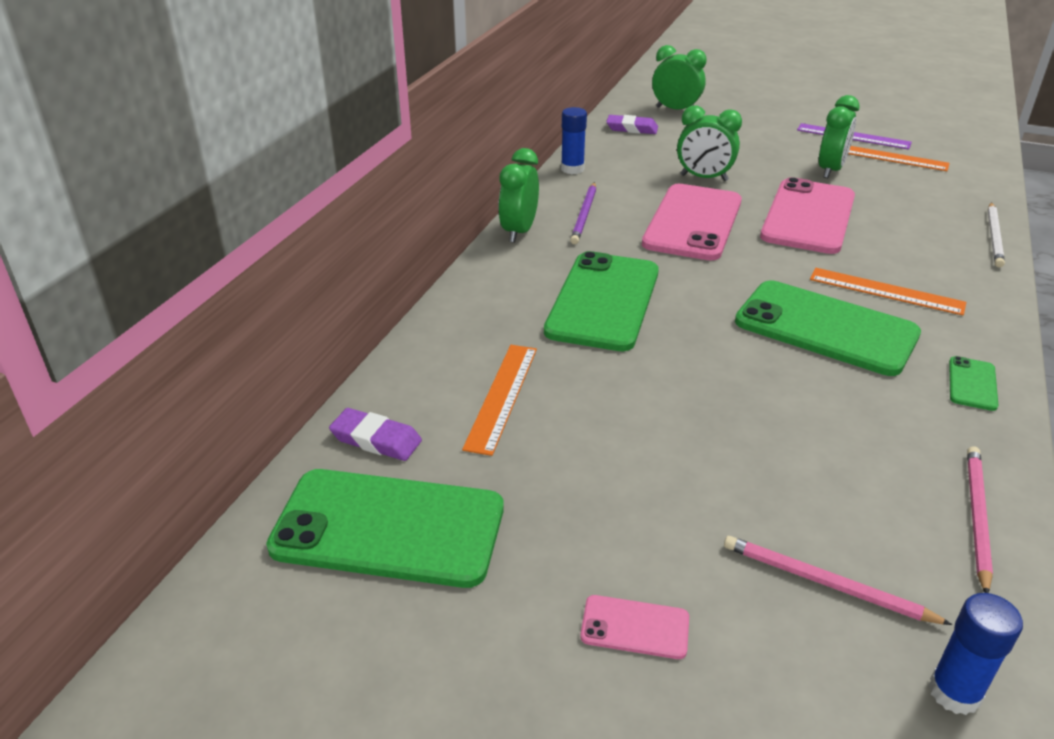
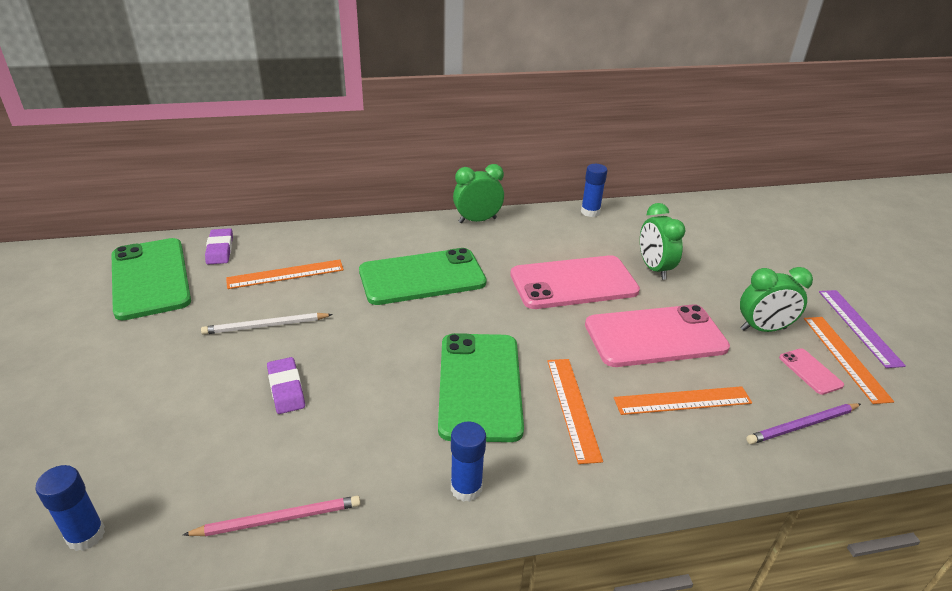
camera: 55 degrees right, 0 degrees up
(584, 215) = (528, 236): purple pencil -> purple pencil (802, 425)
(632, 128) = (692, 215): purple eraser -> purple eraser (286, 388)
(635, 627) = (103, 382): pink phone -> pink phone (810, 371)
(675, 110) = (758, 224): green clock -> none
(826, 583) = (170, 452): pink pencil -> none
(904, 239) = (682, 400): none -> orange ruler
(972, 384) = (466, 488): green phone -> blue glue stick
(994, 237) = (763, 463): white pencil -> white pencil (265, 326)

